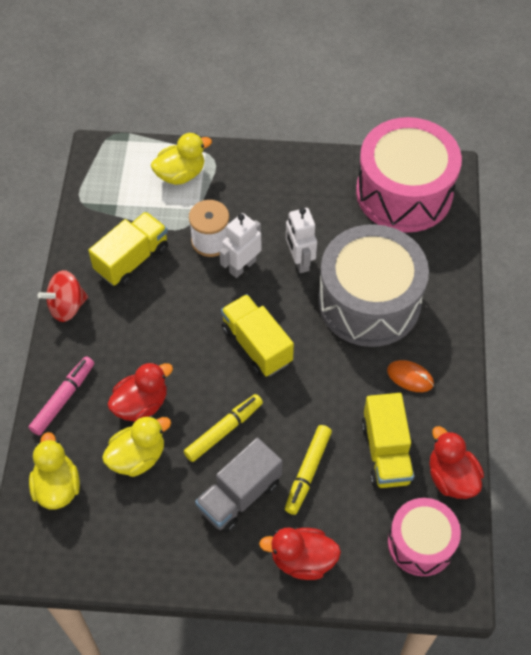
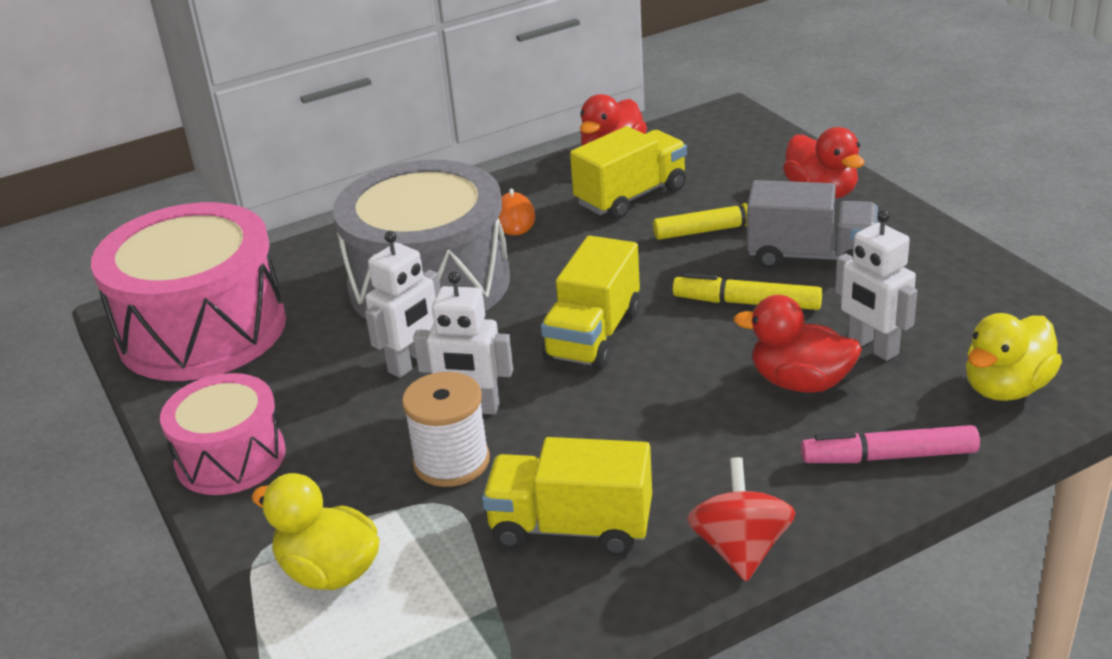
camera: 120 degrees left, 25 degrees down
(67, 306) = (740, 549): red spinning top -> red spinning top turned 120 degrees counterclockwise
(137, 457) = (872, 347): yellow duck -> white robot
(421, 543) = (708, 145): pink drum -> pink drum (230, 458)

